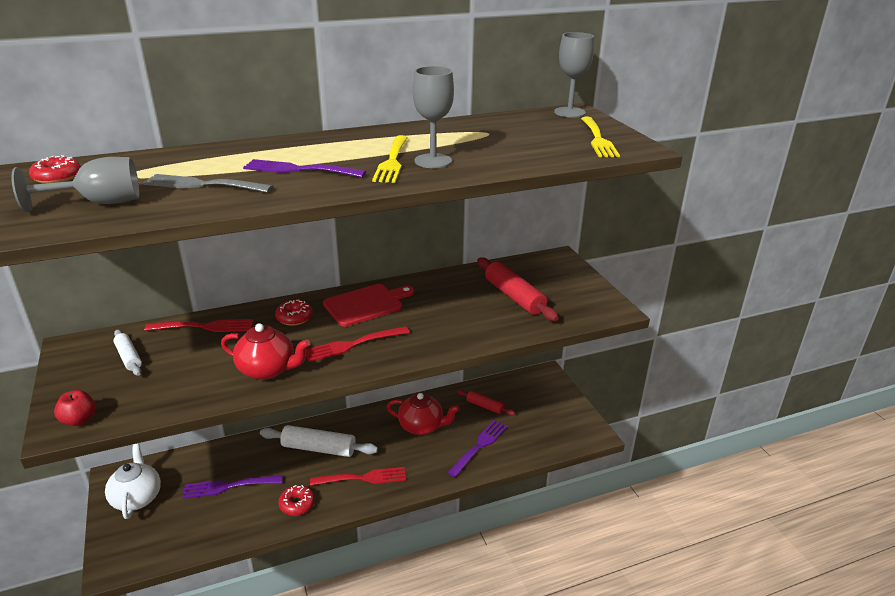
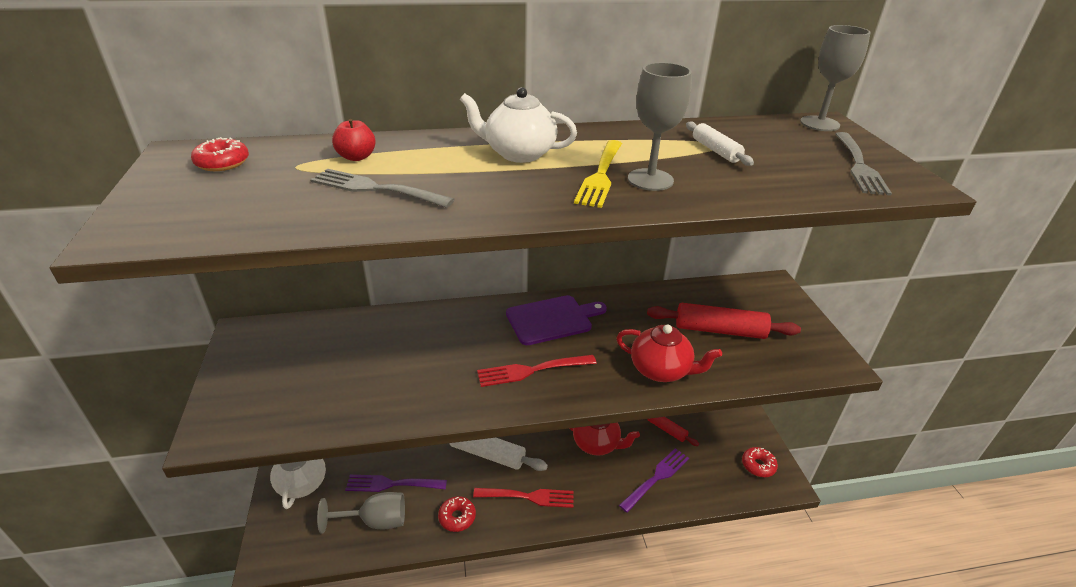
camera: 10 degrees right, 5 degrees up
(79, 420) = (231, 427): red apple -> red apple (356, 157)
(99, 203) = (255, 203): grey goblet -> grey goblet (375, 521)
(129, 357) = (296, 354): white rolling pin -> white rolling pin (716, 151)
(204, 327) = (378, 326): red fork -> none
(268, 370) = (435, 391): red teapot -> red teapot (661, 370)
(294, 318) = (473, 326): red donut -> red donut (758, 465)
(299, 170) = (490, 177): purple fork -> none
(321, 151) = (518, 154): none -> white teapot
(366, 304) = (552, 319): red cutting board -> purple cutting board
(514, 297) = (719, 330): red rolling pin -> red rolling pin turned 60 degrees counterclockwise
(597, 139) = (859, 165): yellow fork -> grey fork

